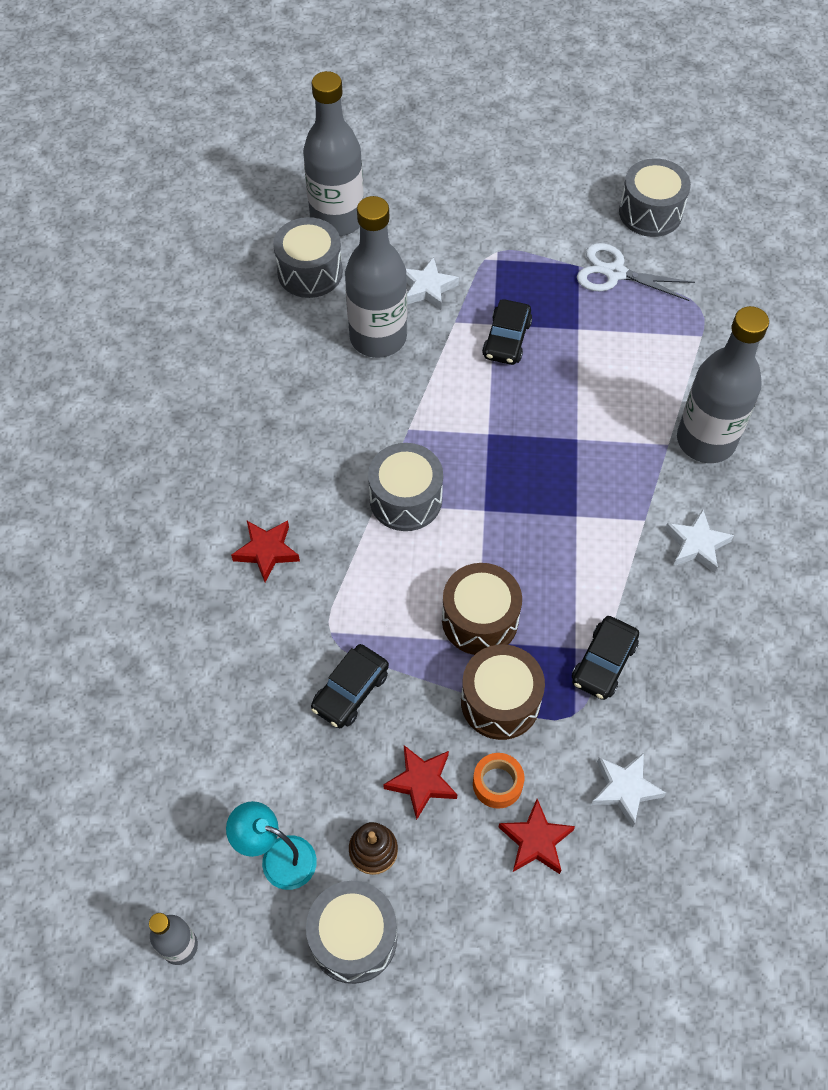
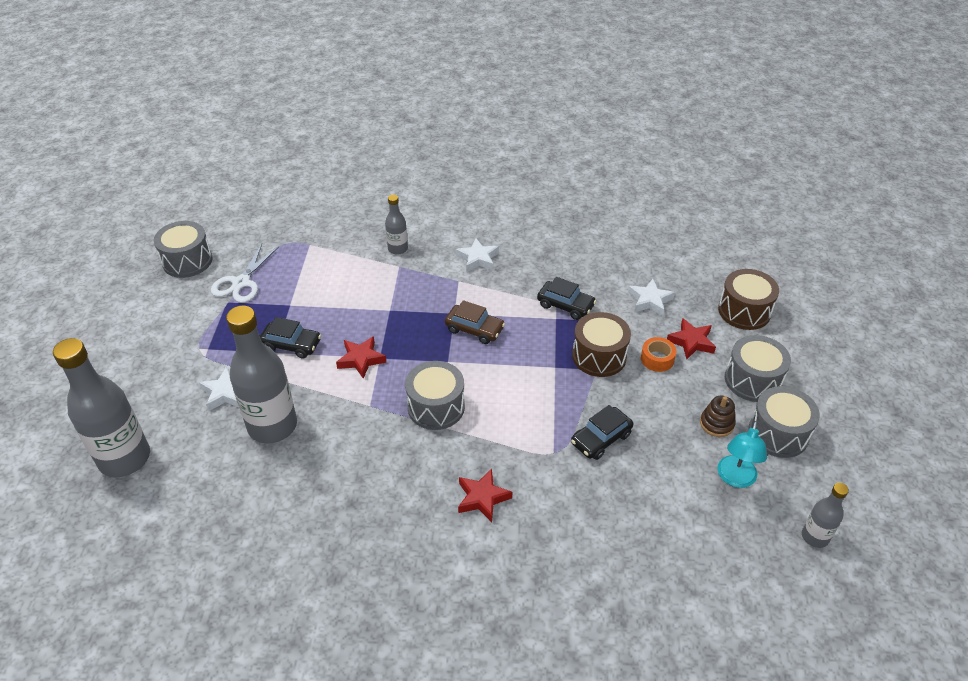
camera: 90 degrees left, 15 degrees down
(310, 272) = (184, 478): grey drum -> grey drum (752, 380)
(350, 691) = (601, 439): black car -> black car turned 105 degrees clockwise
(422, 782) = (663, 398): red star -> red star (361, 359)
(480, 620) = (538, 365): brown drum -> brown drum (744, 311)
(546, 541) = (474, 329): none -> brown car
(705, 440) = (398, 249): grey bottle -> grey bottle, size x0.50

